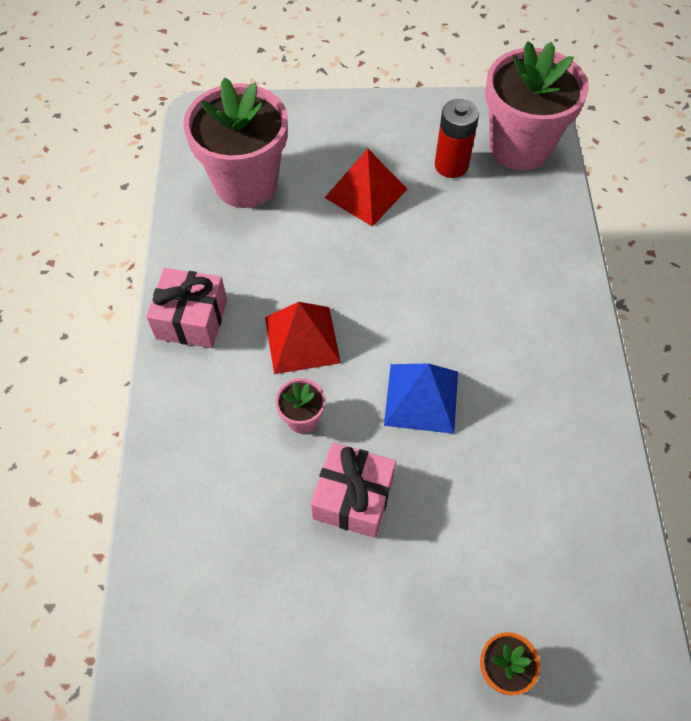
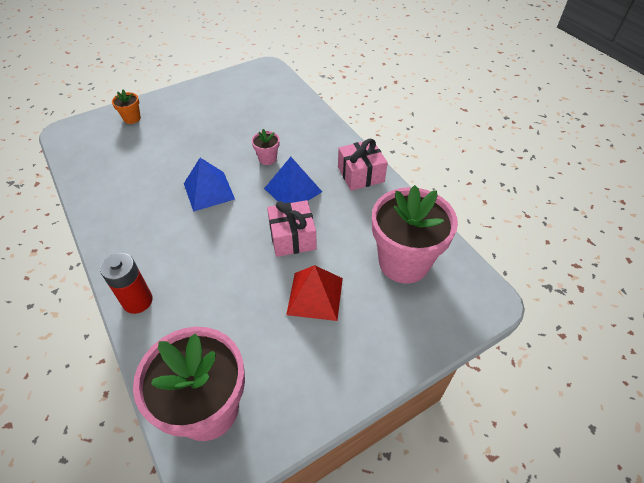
camera: 150 degrees right, 10 degrees down
(302, 339) = (293, 190): red pyramid -> blue pyramid
(353, 498) = (223, 142): pink gift -> pink gift (292, 237)
(451, 165) = (261, 355): red battery -> red battery (137, 301)

